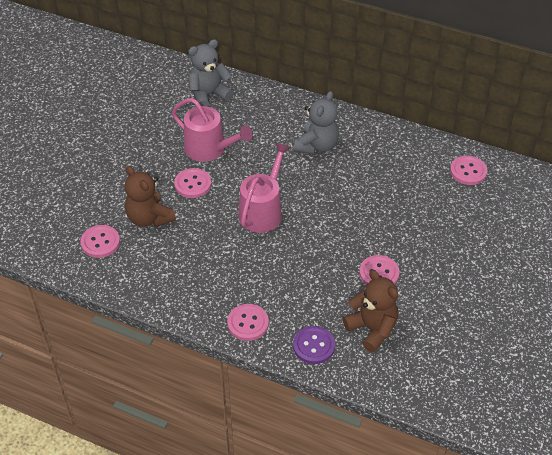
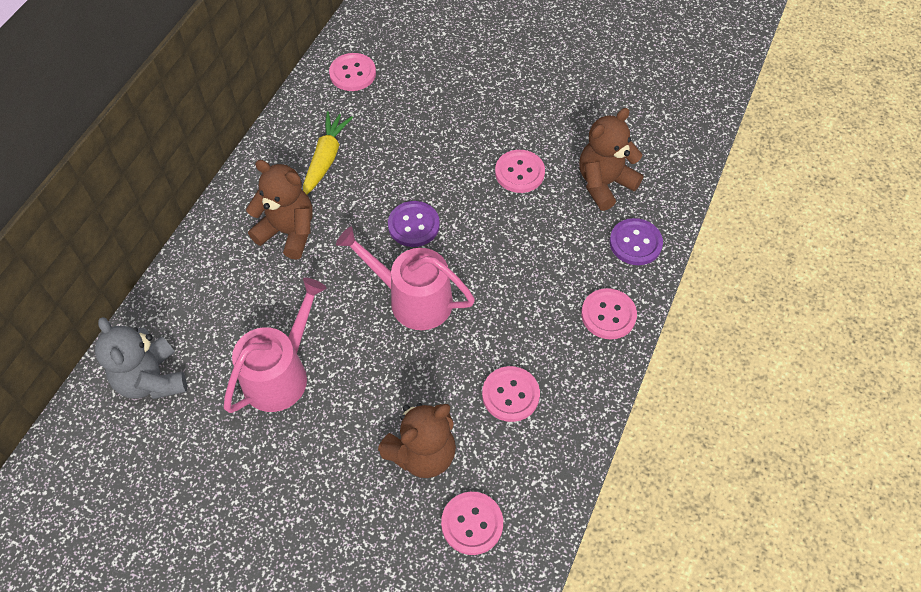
camera: 90 degrees left, 10 degrees up
(193, 184) = (354, 394): pink button -> pink button (510, 395)
(317, 145) = (288, 232): grey teddy bear -> brown teddy bear
(325, 210) = (413, 225): none -> purple button
(383, 161) = (326, 158): none -> yellow carrot

